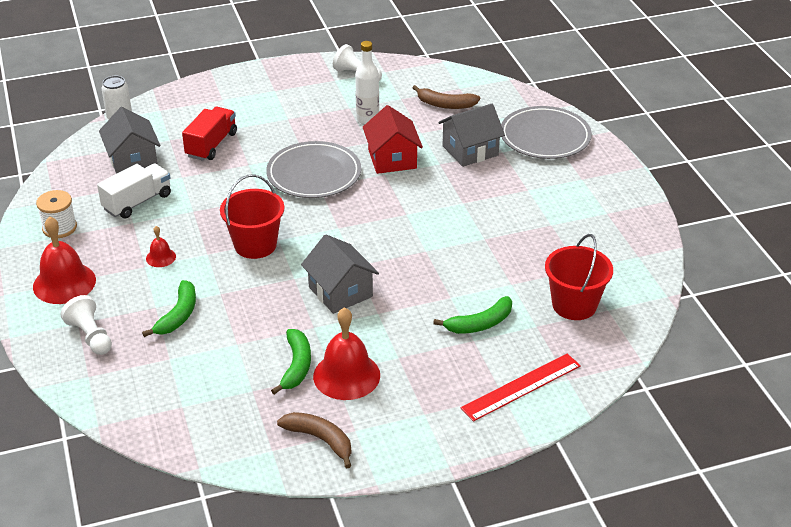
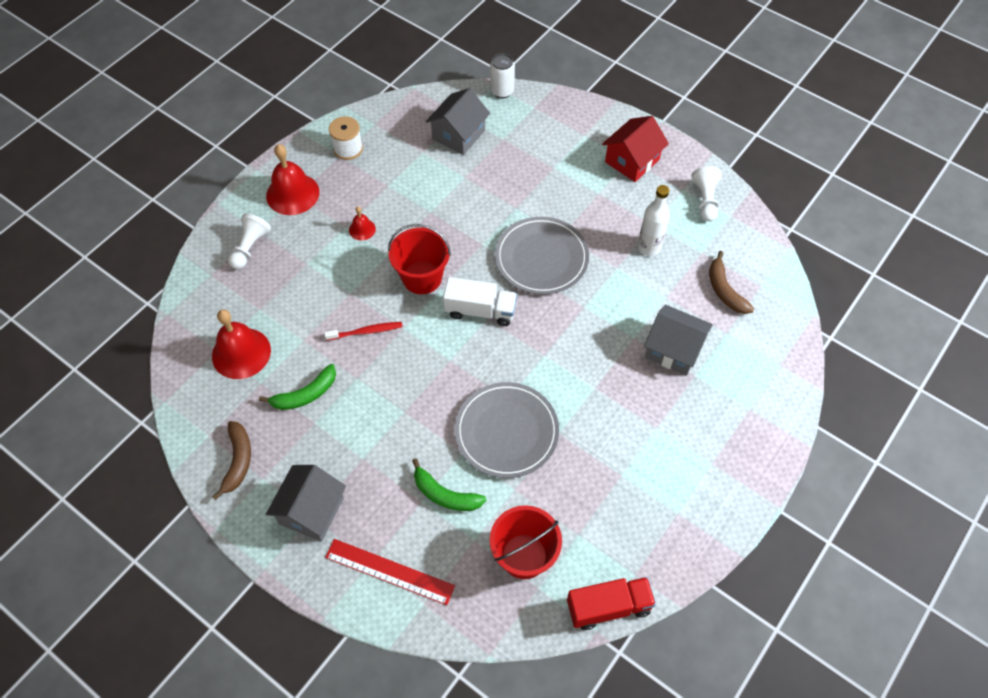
camera: 55 degrees right, 20 degrees up
(137, 202) = (412, 172): white truck -> white truck (480, 311)
(178, 315) = (307, 283): green banana -> none
(211, 145) = (519, 168): red truck -> red truck (608, 607)
(272, 301) = (365, 331): none -> red toothbrush
(340, 292) = (410, 370): grey house -> grey house (311, 511)
(346, 375) = (318, 435): red bell -> red bell (241, 353)
(392, 159) = (609, 299): red house -> red house (632, 161)
(545, 137) = (749, 396): grey plate -> grey plate (506, 431)

